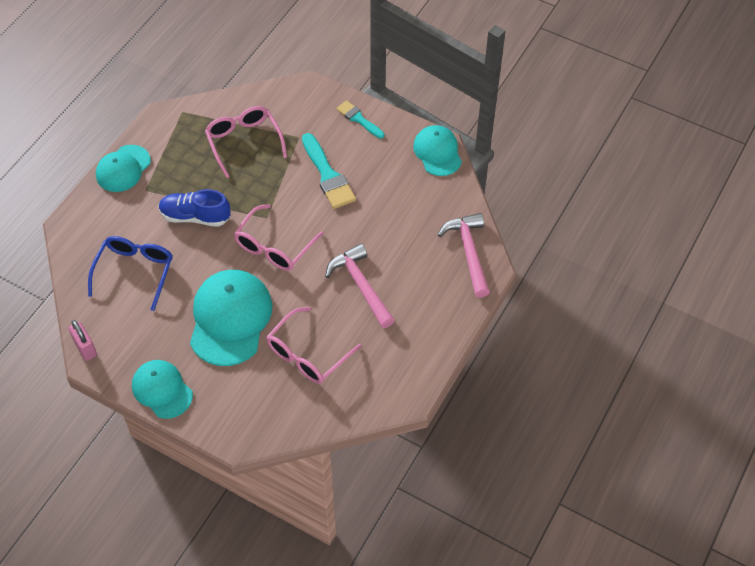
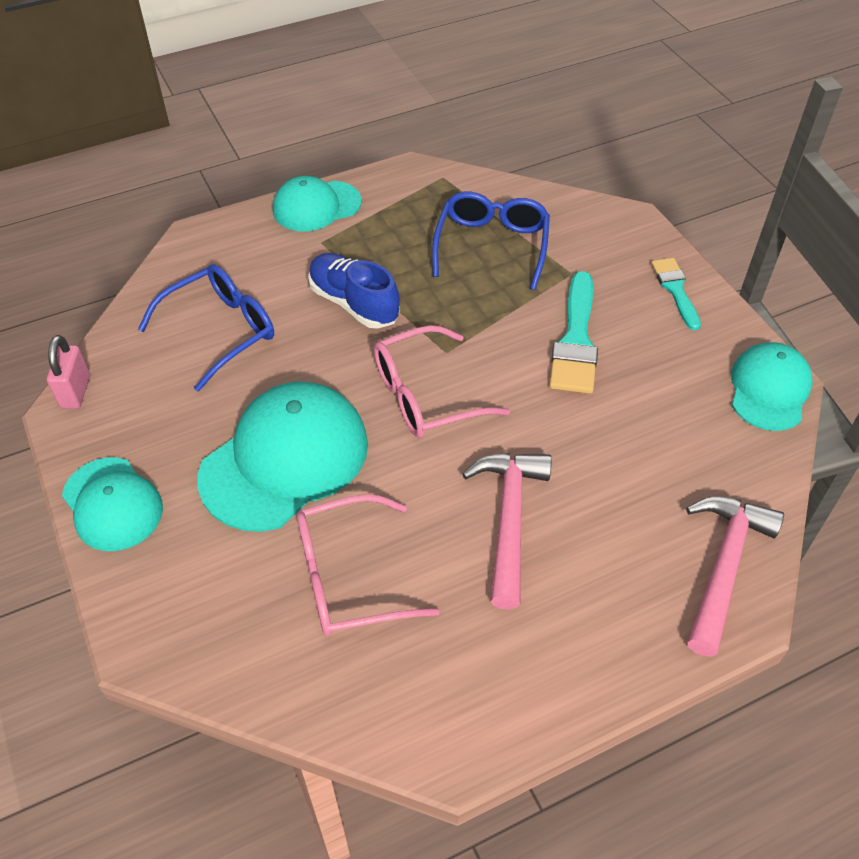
camera: 35 degrees right, 5 degrees down
(162, 390) = (112, 504): turquoise cap -> turquoise cap turned 150 degrees clockwise
(244, 142) = (492, 245): pink glasses -> blue glasses

